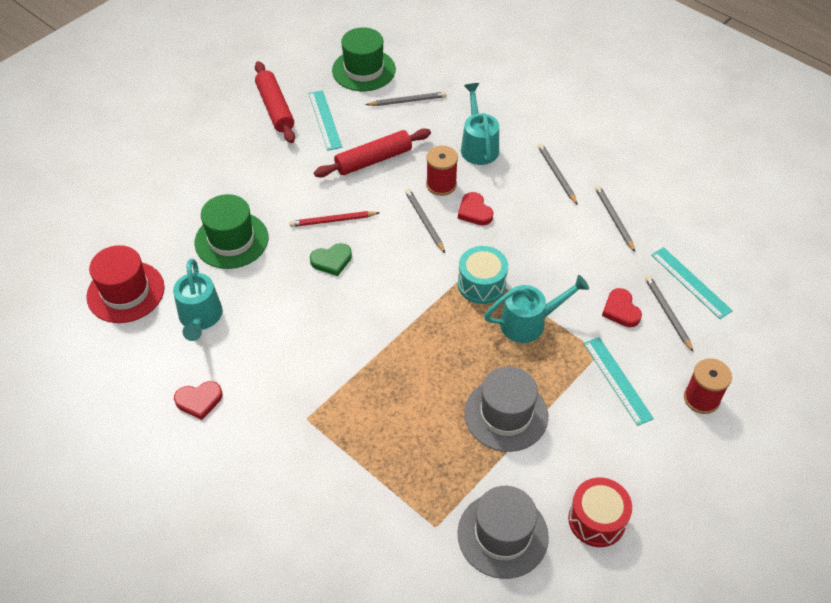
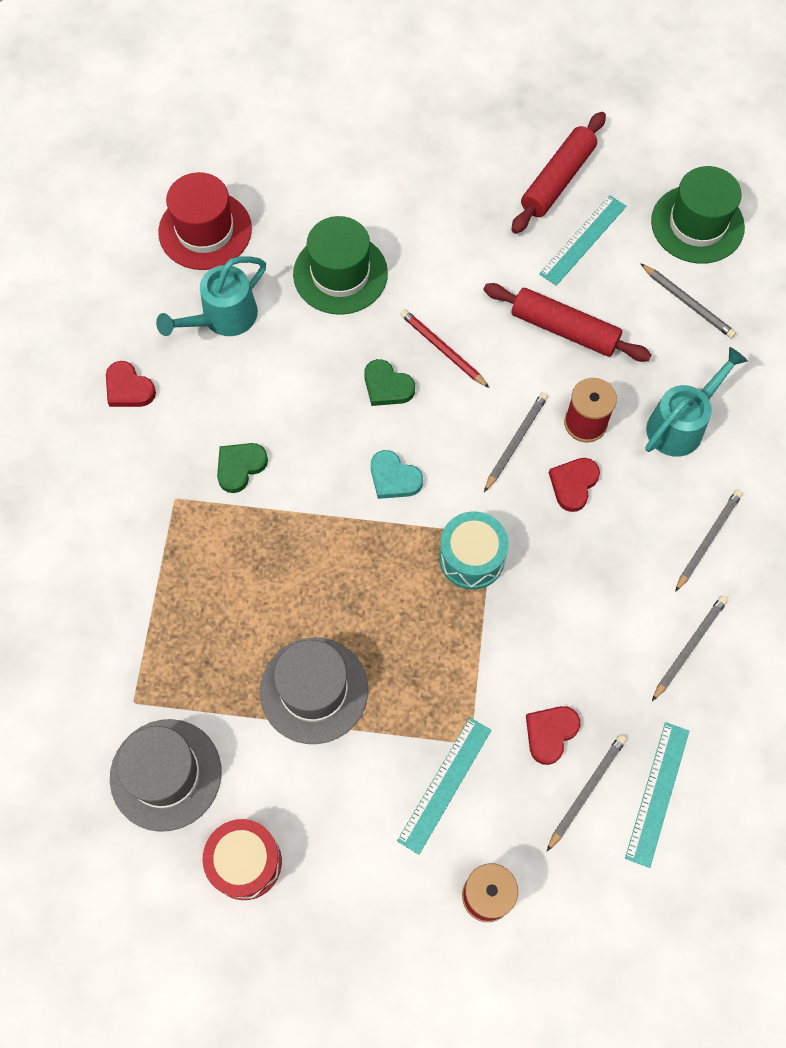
camera: 55 degrees right, 15 degrees up
(317, 368) = (240, 467): none -> green heart
(396, 292) = (394, 478): none -> turquoise heart
(529, 322) = (456, 642): turquoise watering can -> none

